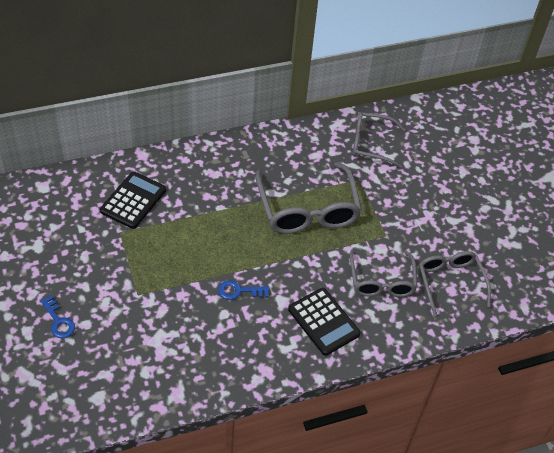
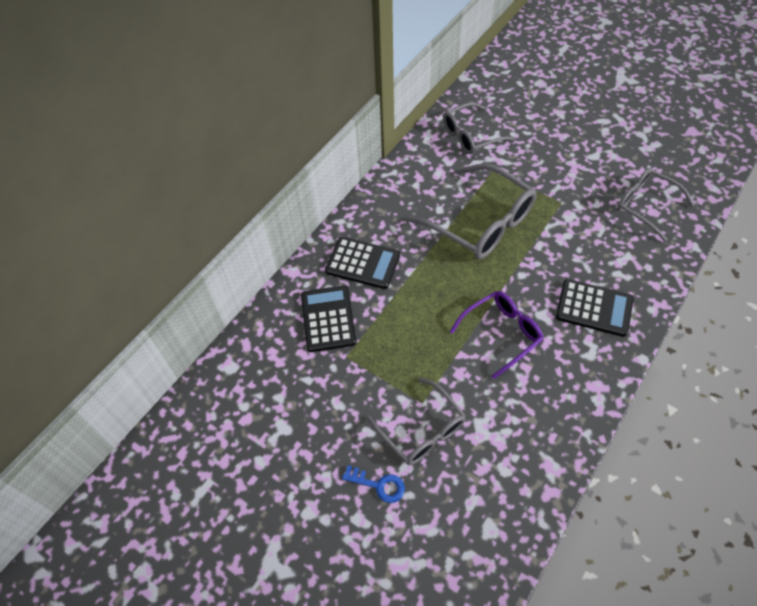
camera: 30 degrees left, 5 degrees up
(194, 180) = (363, 263): none -> black calculator
(239, 291) = (502, 333): blue key -> purple glasses
(381, 282) = (599, 242): grey glasses -> grey glasses (422, 431)

